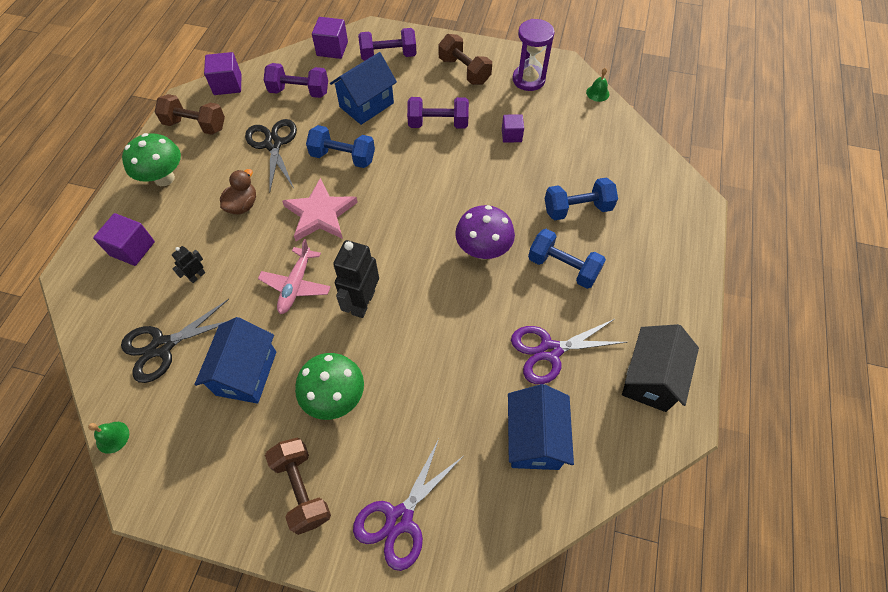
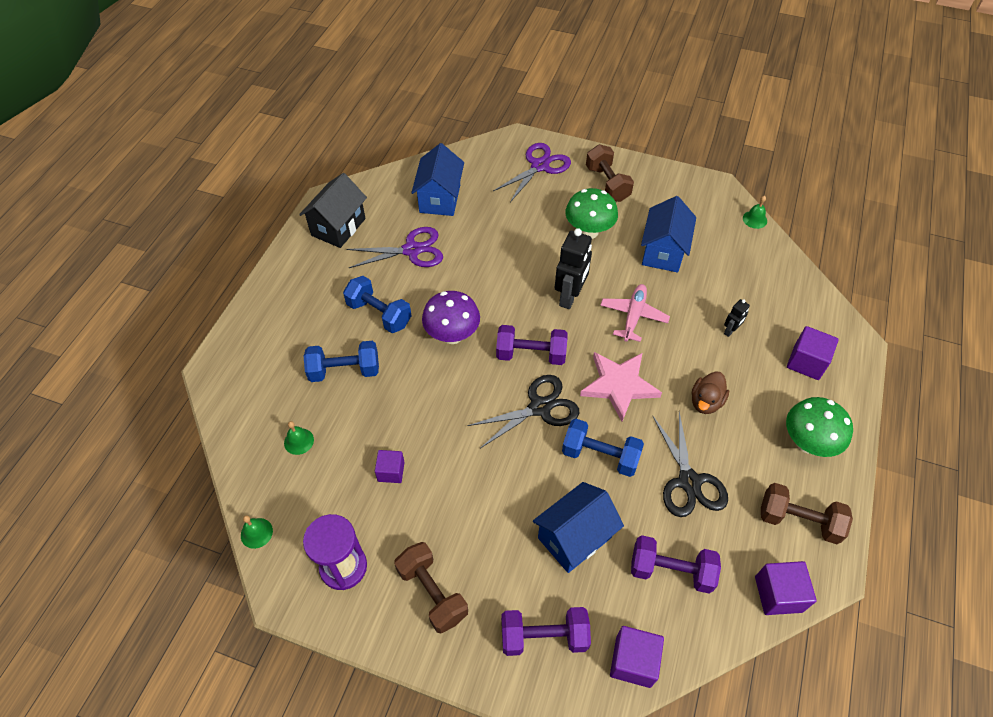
camera: 175 degrees left, 5 degrees down
(162, 346) = (740, 275): black scissors -> black scissors (540, 408)
(438, 123) = (480, 497): purple dumbbell -> purple dumbbell (531, 354)
(593, 151) = (299, 441): none -> green bell

